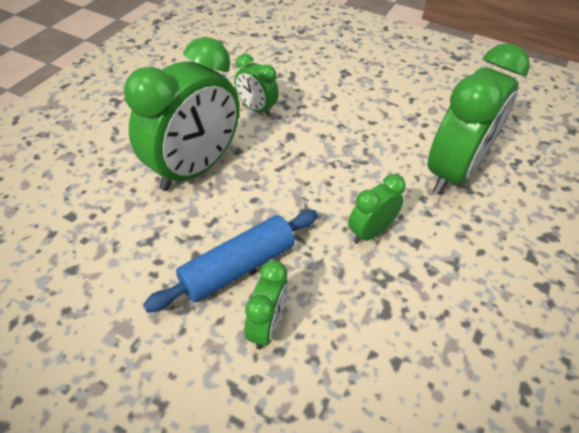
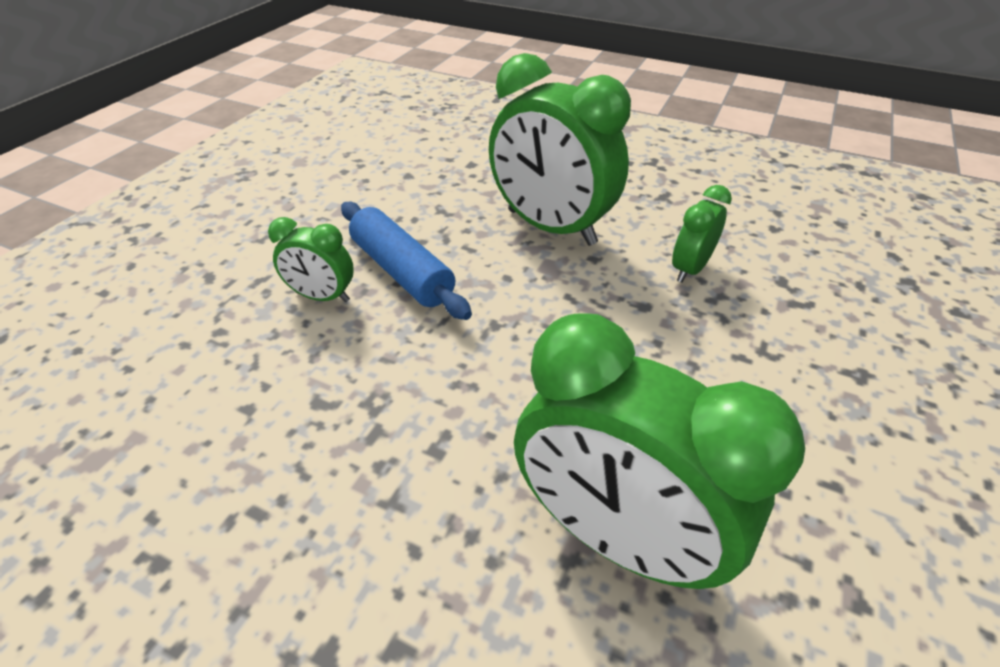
camera: 90 degrees right, 5 degrees down
(370, 232) = (455, 393): green clock -> none

